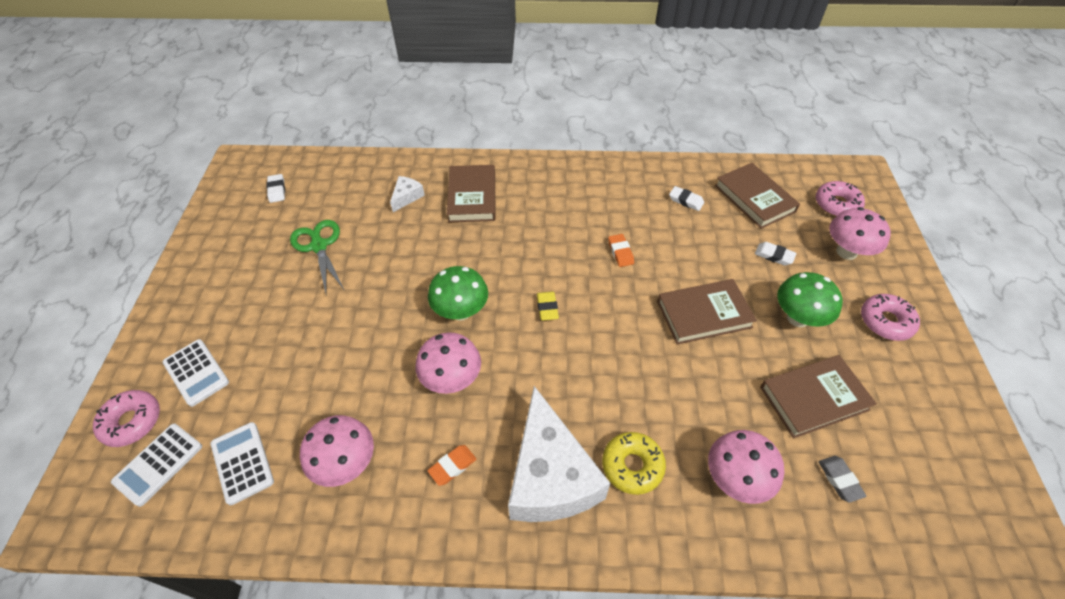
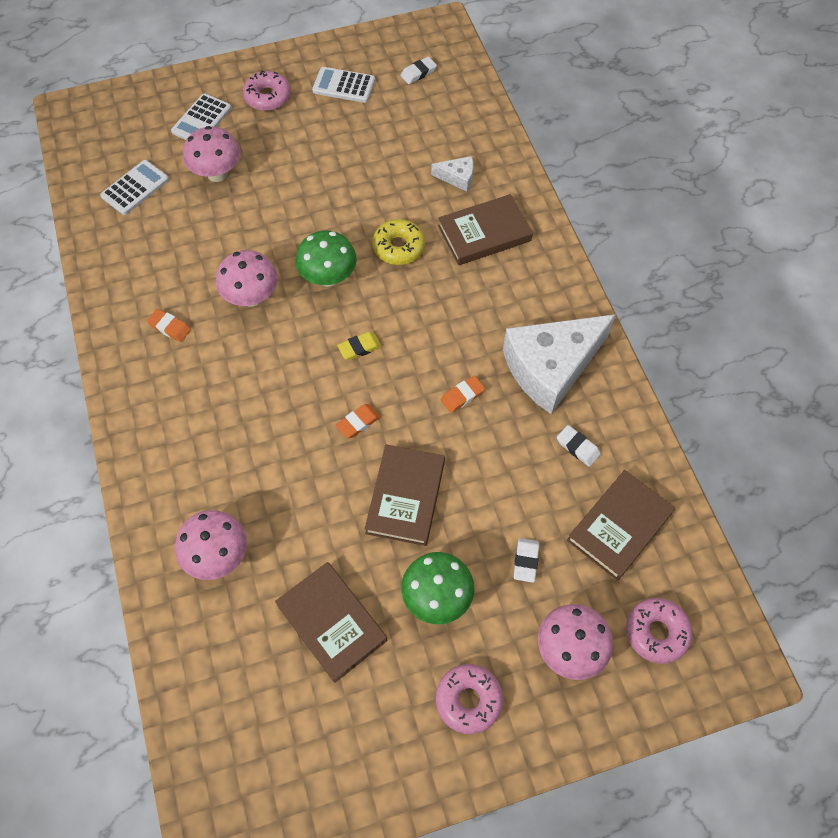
camera: 70 degrees right, 10 degrees up
(132, 422) = (149, 105): pink donut -> pink donut (268, 97)
(158, 464) = (121, 139): white calculator -> white calculator (344, 86)
(319, 246) = (362, 137): green scissors -> none
(346, 464) = (152, 254): pink mushroom -> pink mushroom (217, 173)
(550, 476) = (180, 402): white cheese -> white cheese (551, 367)
(623, 328) = (358, 422): none -> orange eraser
(632, 466) = (207, 465): yellow donut -> yellow donut (398, 247)
(686, 200) = (577, 447): white eraser -> white eraser turned 60 degrees counterclockwise
(704, 314) = (405, 497): brown book -> brown book turned 45 degrees clockwise
(839, 480) = (243, 654): grey eraser -> none

